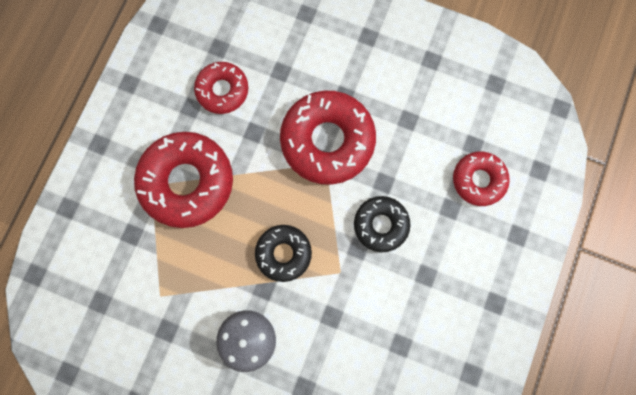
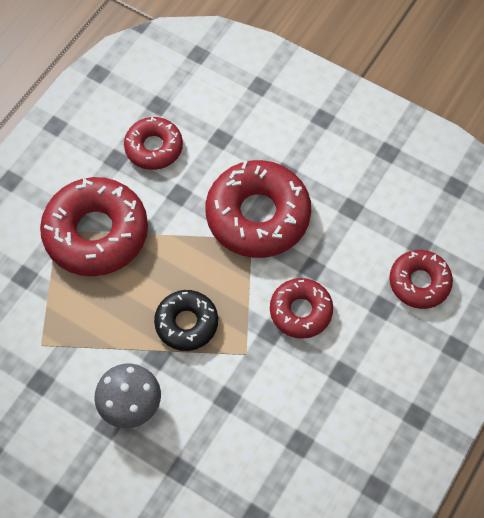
camera: 10 degrees right, 15 degrees down
(380, 225) = (300, 311): black donut -> red donut

